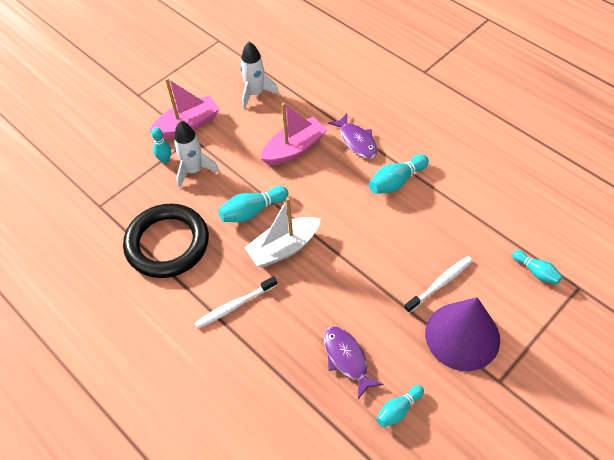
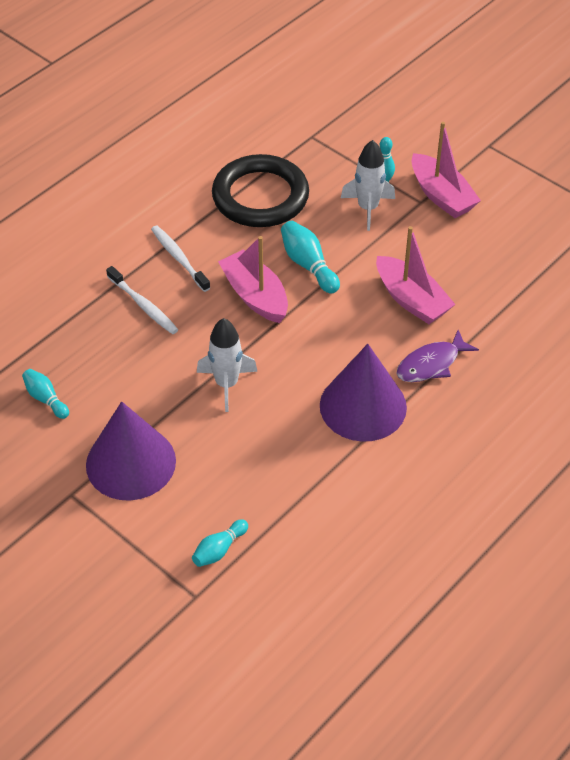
camera: 85 degrees right, 5 degrees down
(255, 94) = (507, 256): white rocket -> white rocket (226, 384)
(283, 248) = (255, 296): white boat -> pink boat
(347, 359) = (108, 355): purple fish -> none
(396, 181) = (363, 406): turquoise bowling pin -> purple cone
(440, 284) = (203, 445): white toothbrush -> white toothbrush (143, 306)

